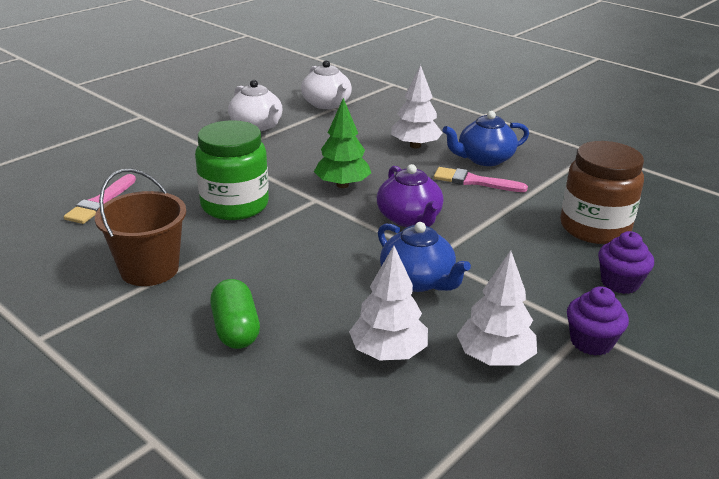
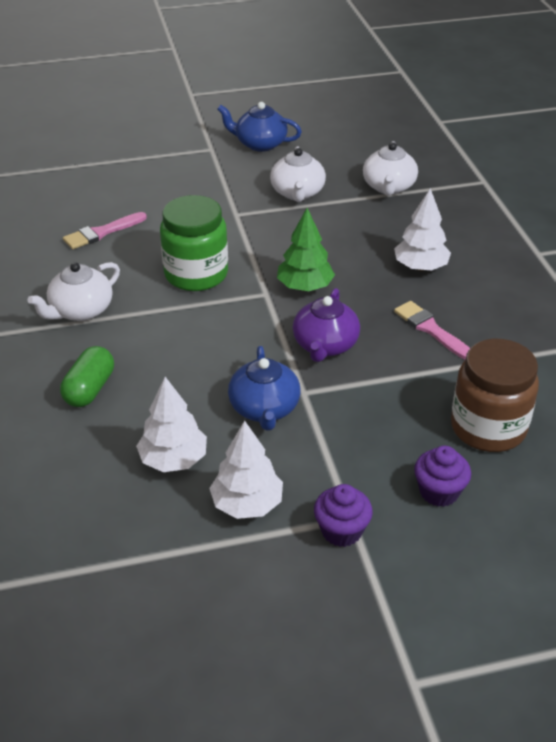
camera: 35 degrees right, 10 degrees up
(149, 269) = (80, 310): brown bucket -> white teapot
(484, 159) = (472, 307): blue teapot -> blue teapot (260, 144)

